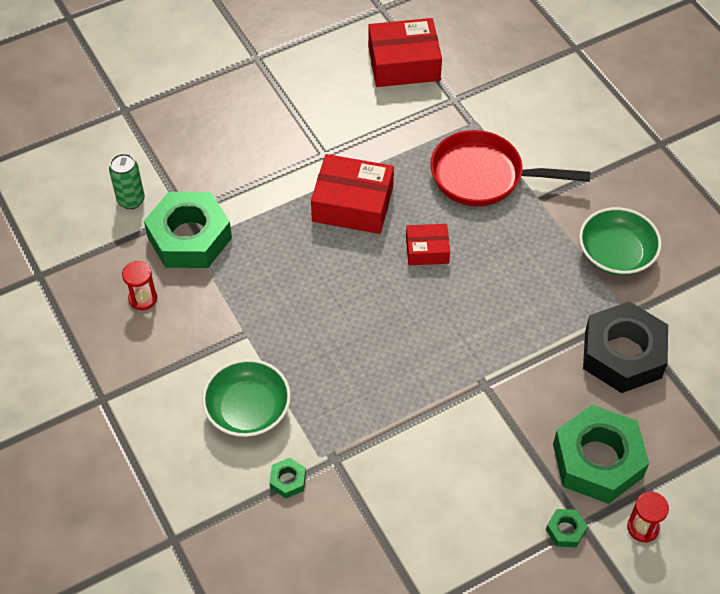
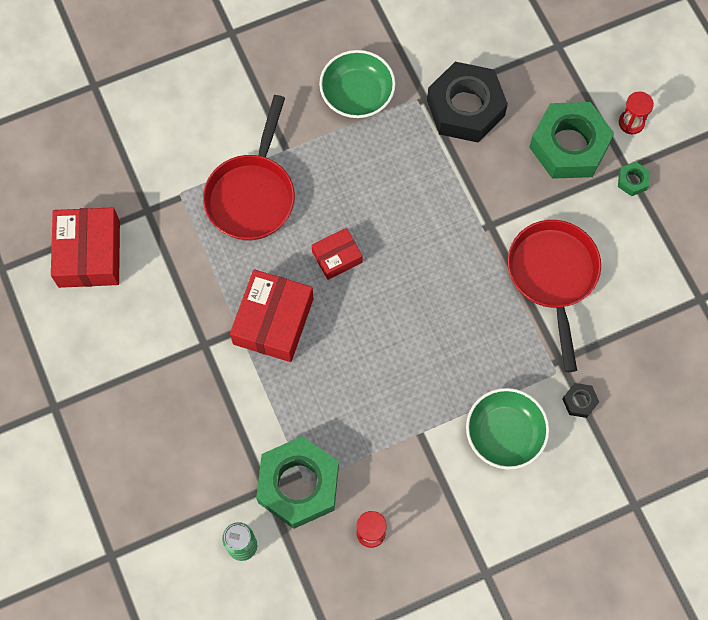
camera: 85 degrees left, 15 degrees up
(288, 480) = (579, 401): green nut -> black nut
(427, 250) = (337, 257): red box -> red box turned 60 degrees clockwise
(431, 449) = (553, 277): none -> red pan

